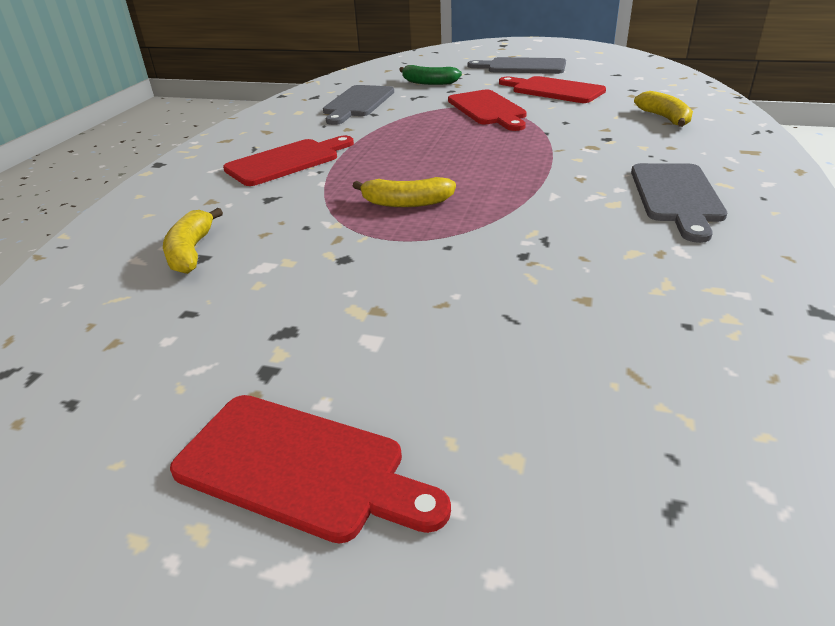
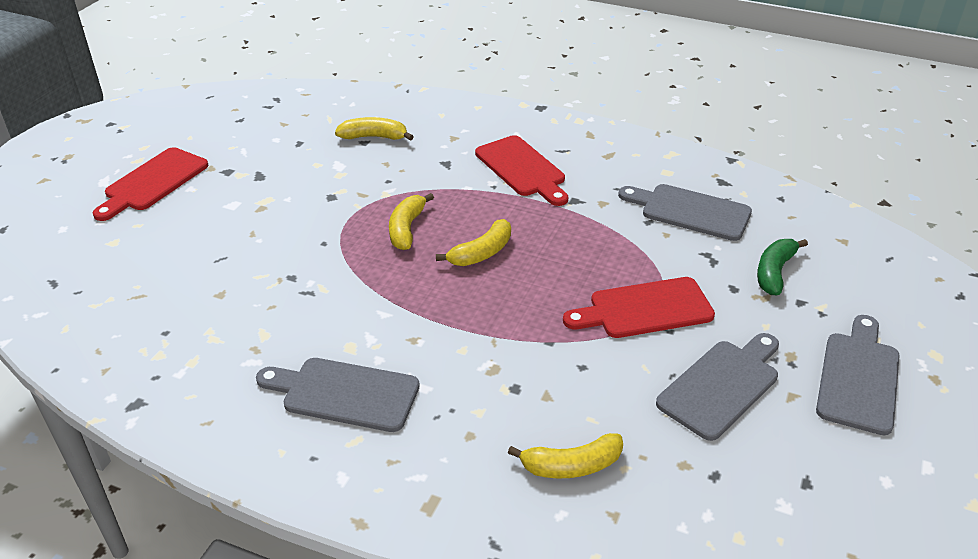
camera: 95 degrees right, 5 degrees up
(437, 165) = (481, 253): none -> yellow banana
(553, 90) = (722, 386): red cutting board -> grey cutting board

